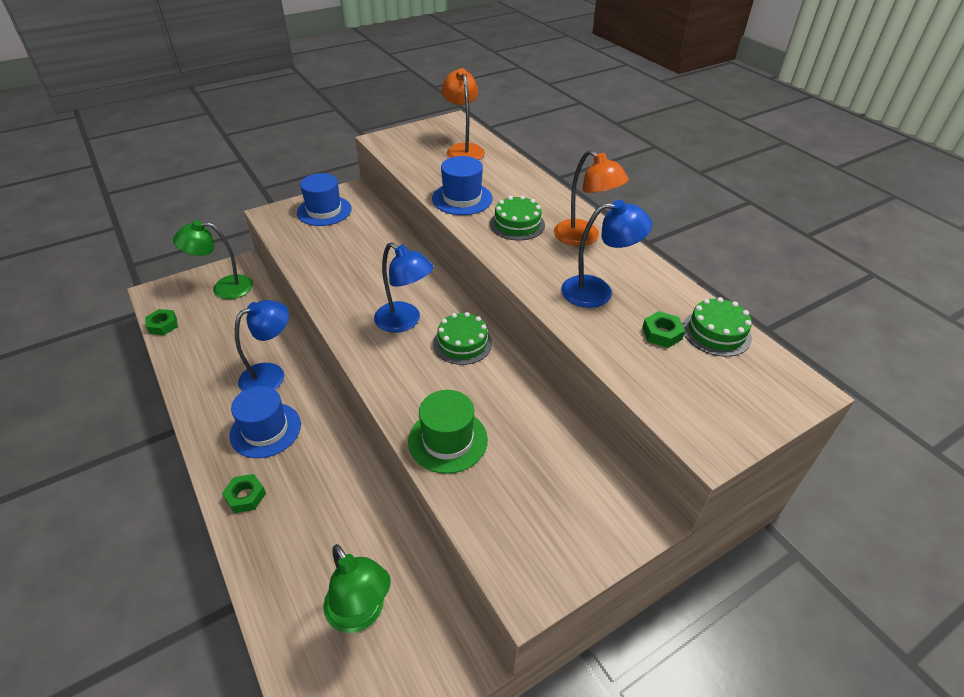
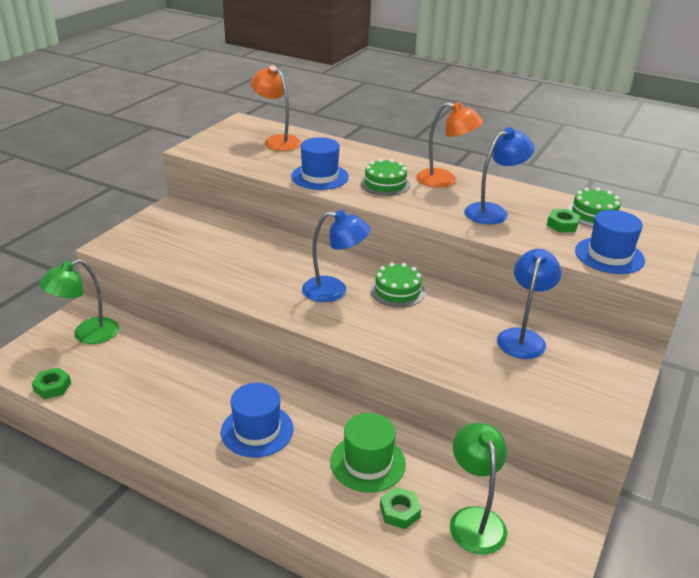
camera: 30 degrees left, 10 degrees down
(245, 496) = (292, 485): green nut -> green nut (399, 511)
(271, 374) = (216, 387): blue lamp -> blue lamp (523, 337)
(324, 211) = (162, 229): blue hat -> blue hat (609, 255)
(361, 614) = (474, 519): green lamp -> green lamp turned 120 degrees counterclockwise
(448, 440) = (456, 357): green hat -> green hat (368, 463)

